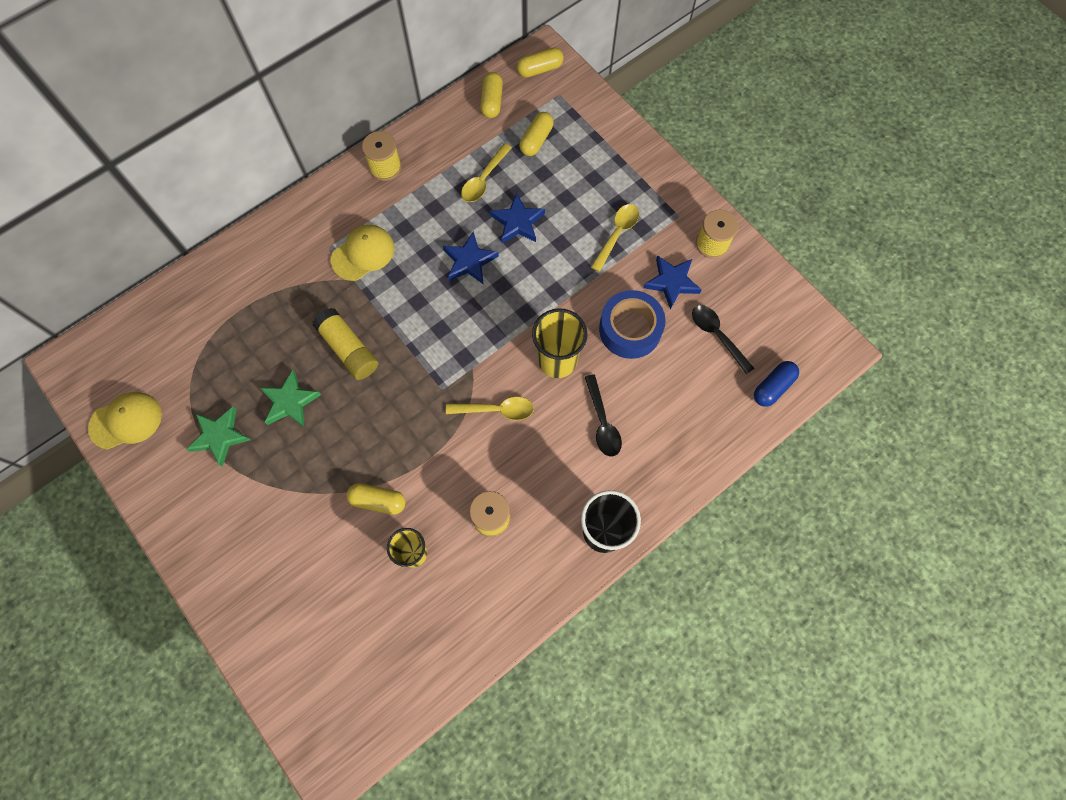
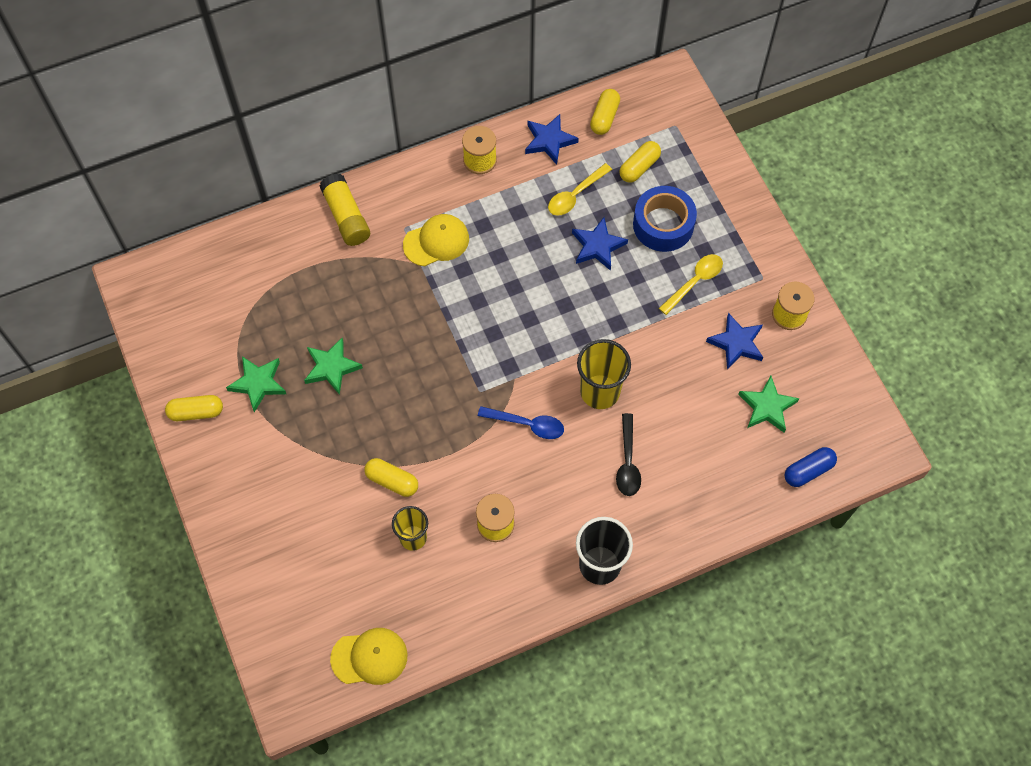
camera: 15 degrees right, 5 degrees down
(126, 421) = (175, 347): yellow cap -> yellow cap (369, 657)
(349, 349) = (399, 331): yellow glue stick -> yellow glue stick (346, 217)
(469, 261) = (539, 273): blue star -> blue star (549, 141)
(496, 410) = (527, 424): yellow spoon -> blue spoon
(540, 69) = (663, 94): yellow capsule -> yellow capsule (196, 412)
(630, 329) = (680, 379): blue tape -> blue tape (663, 224)
(717, 336) = (767, 407): black spoon -> green star

